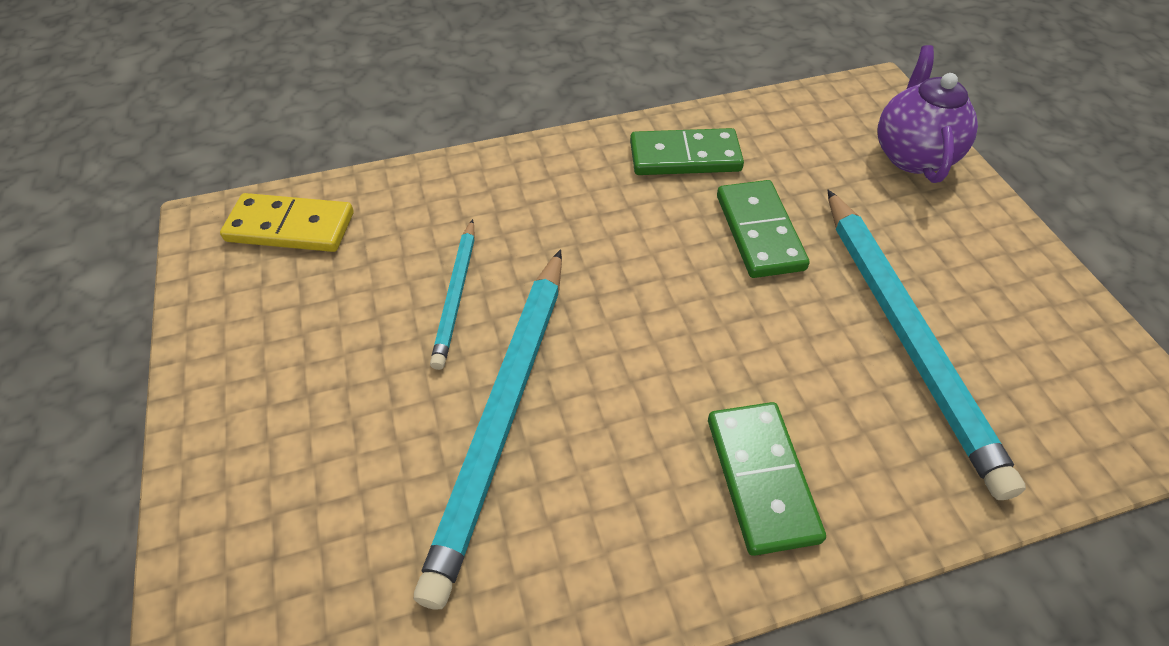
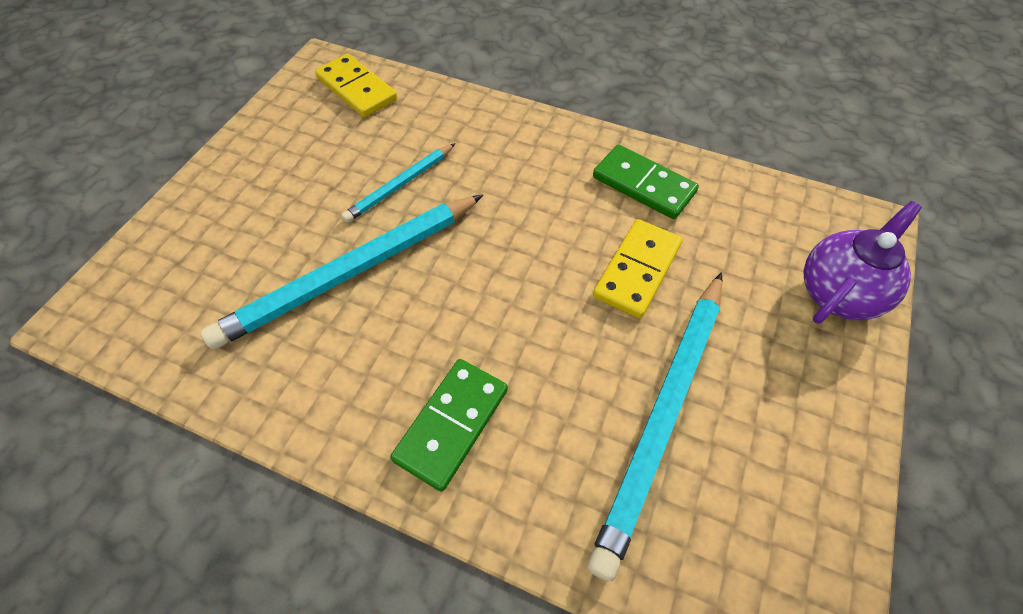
camera: 40 degrees right, 5 degrees up
(759, 232) = (637, 270): green domino -> yellow domino

